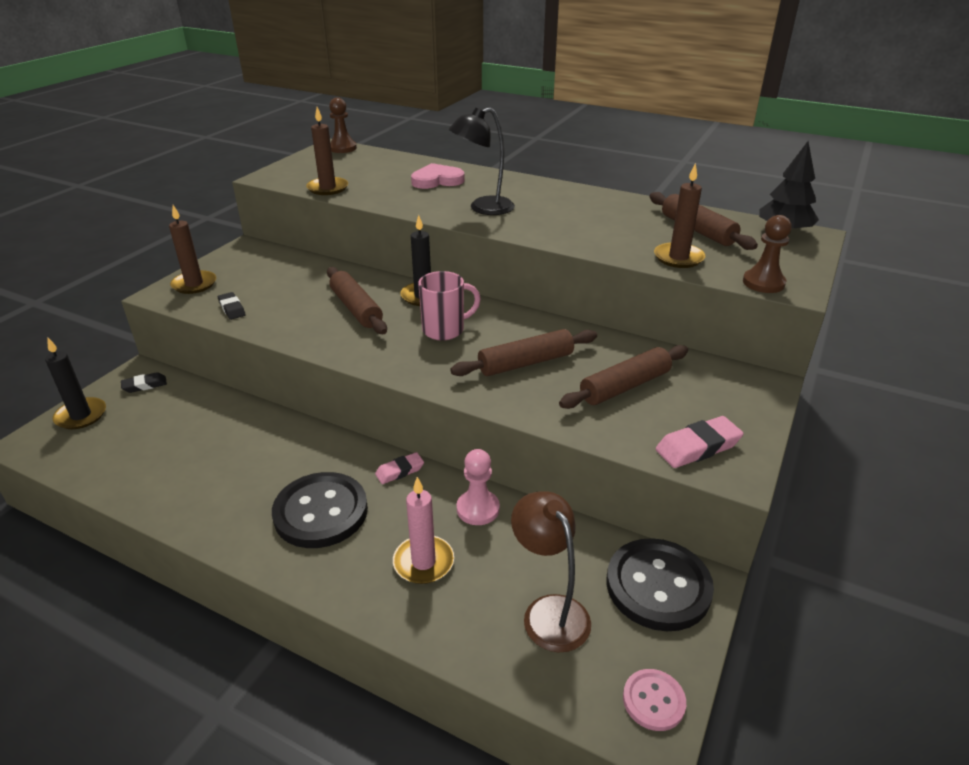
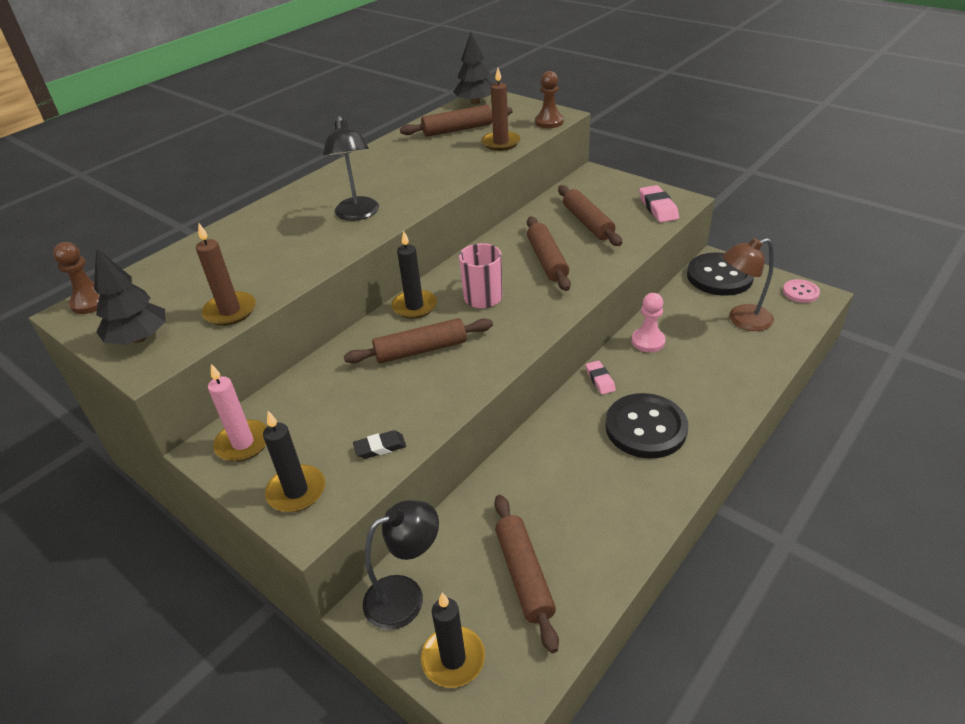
camera: 75 degrees left, 5 degrees up
(145, 385) = (406, 596): black eraser -> black lamp
(146, 442) = (524, 575): none -> brown rolling pin
(194, 284) = (296, 491): brown candle -> black candle
(297, 169) = (139, 338): none -> black tree
(423, 562) = (701, 372): pink candle -> pink candle (243, 443)
(437, 180) = (264, 236): pink heart -> none

